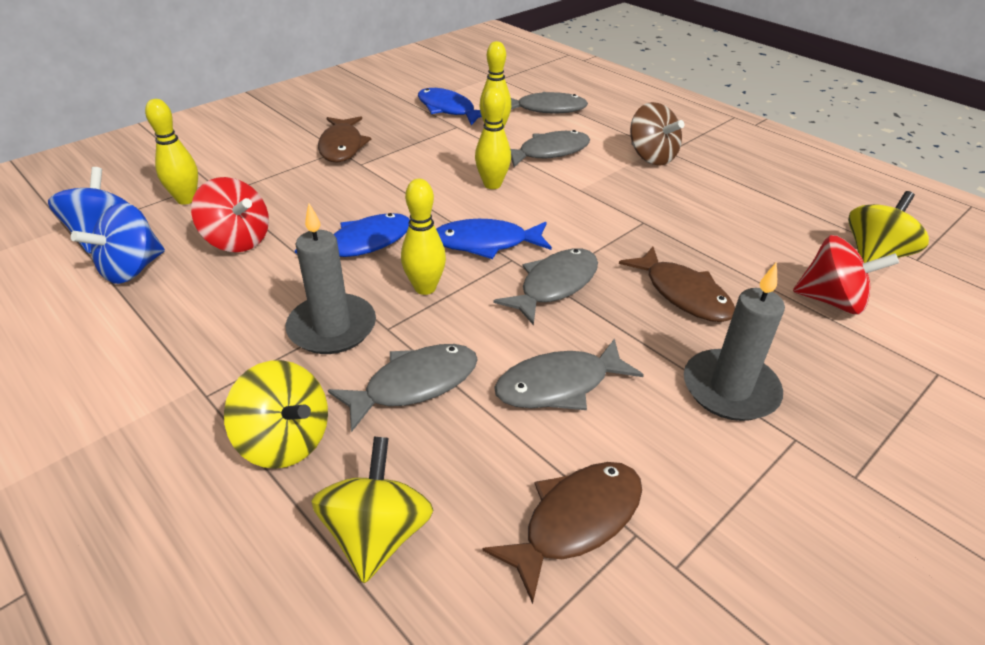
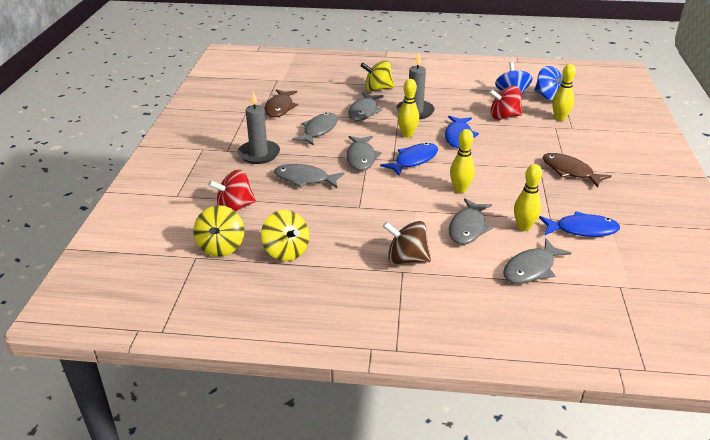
camera: 140 degrees right, 5 degrees down
(377, 534) = (327, 87): yellow spinning top -> yellow spinning top (286, 251)
(683, 294) = (305, 179): brown fish -> grey fish

